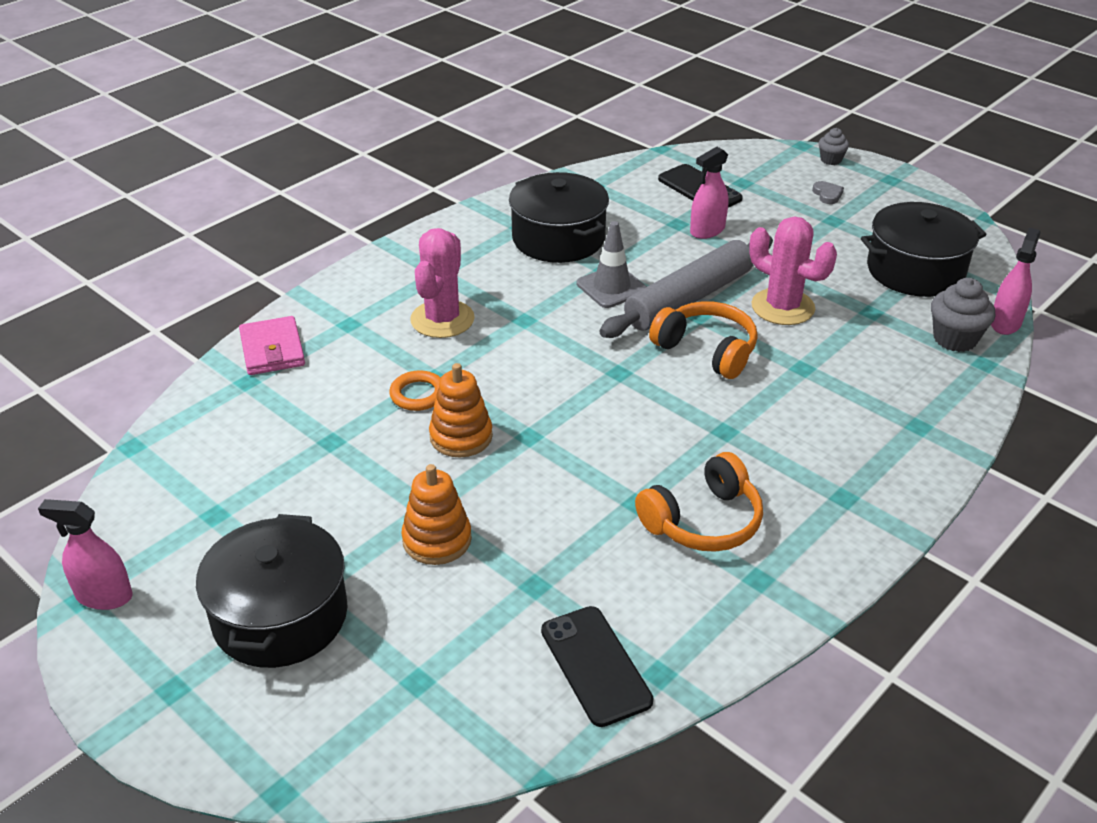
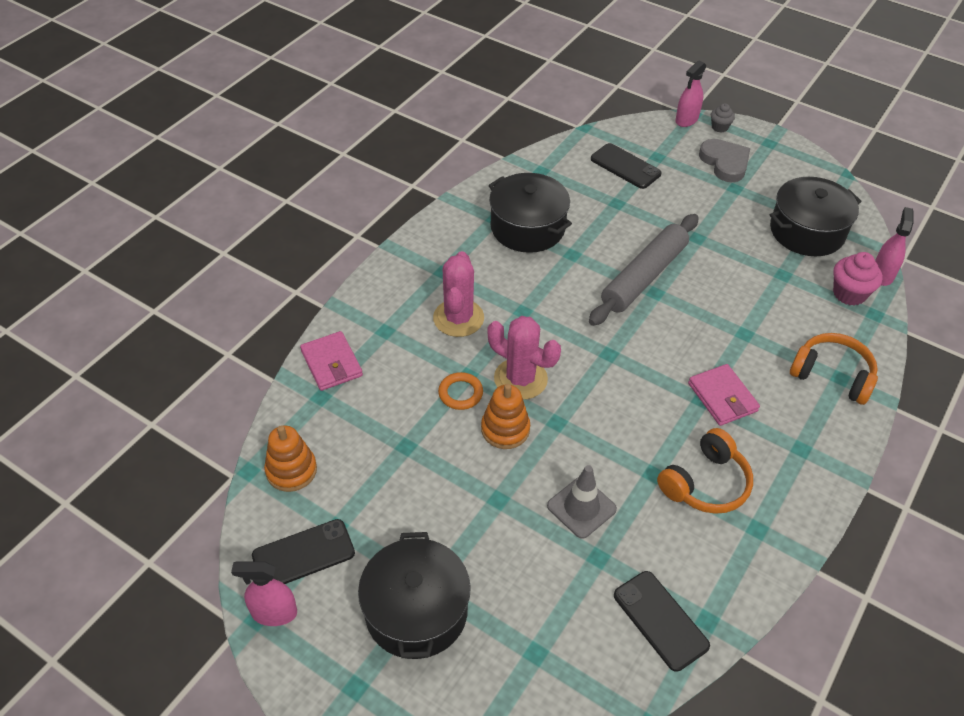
camera: 10 degrees left, 10 degrees up
(164, 539) = (303, 554): none -> black phone
(437, 540) = (514, 526): orange stacking toy -> orange stacking toy (291, 470)
(611, 287) = (582, 272): grey traffic cone -> grey traffic cone (581, 507)
(707, 230) = (641, 208): pink spray bottle -> pink spray bottle (686, 120)
(707, 350) = (670, 325): orange headphones -> orange headphones (832, 375)
(753, 431) = (722, 397): none -> pink wallet
(783, 307) = (716, 277): pink cactus -> pink cactus (520, 379)
(827, 194) = (725, 163): grey heart -> grey heart, size x2.07
(954, 339) = (849, 294): grey cupcake -> pink cupcake

